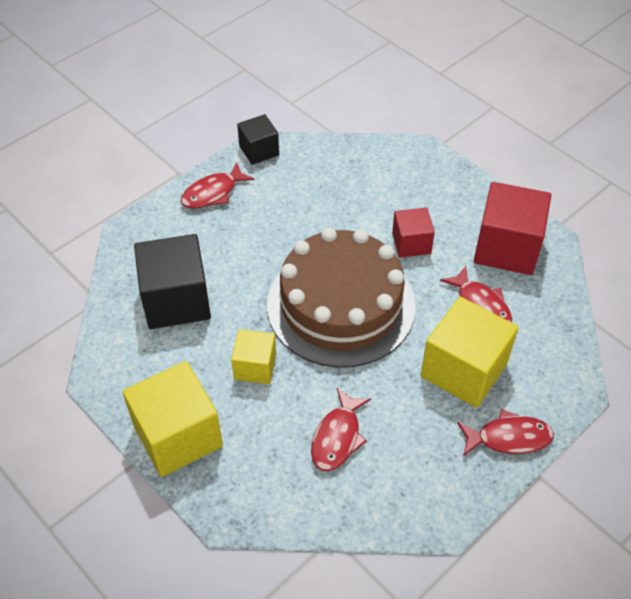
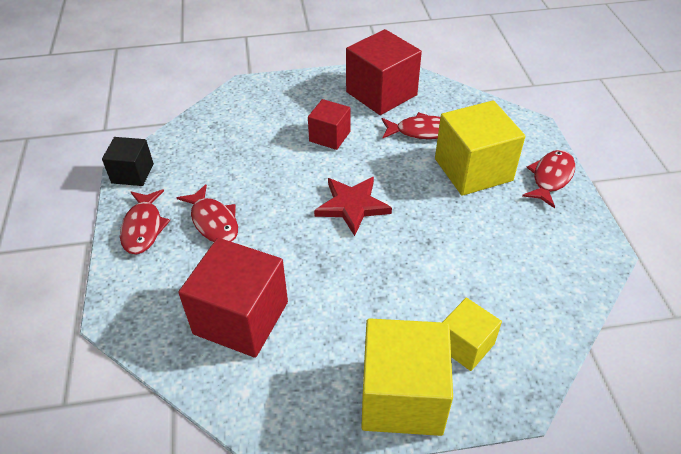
camera: 55 degrees left, 5 degrees down
(176, 300) = (241, 318): black cube -> red cube
(255, 366) = (369, 295): yellow cube -> yellow cube (465, 345)
(337, 437) = (485, 275): red fish -> red fish (213, 221)
(341, 305) = (352, 206): brown cake -> red star

